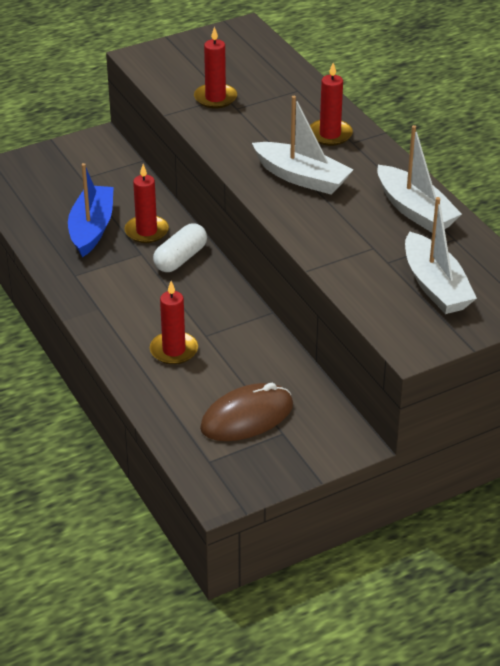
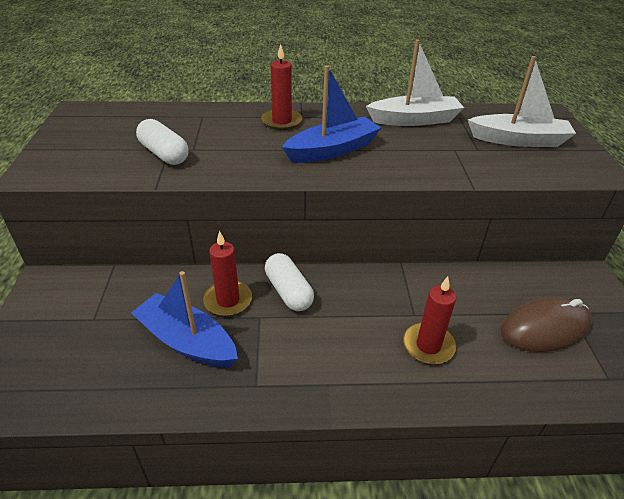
camera: 65 degrees left, 0 degrees up
(215, 98) = (164, 154): red candle -> white capsule
(247, 417) = (545, 328): brown mouse -> brown mouse turned 75 degrees clockwise
(302, 177) = (332, 150): white boat -> blue boat

